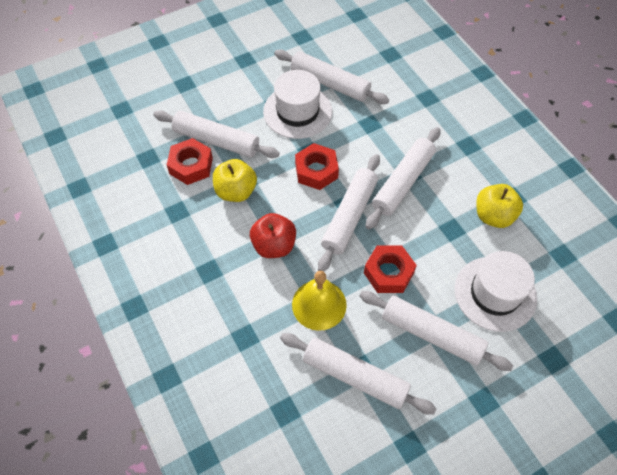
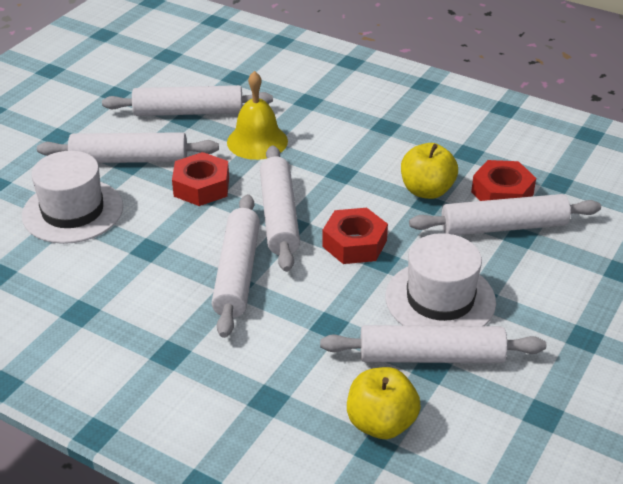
camera: 150 degrees right, 20 degrees down
(274, 245) = (340, 164): red apple -> none
(493, 216) = (100, 281): yellow apple -> yellow apple (381, 423)

